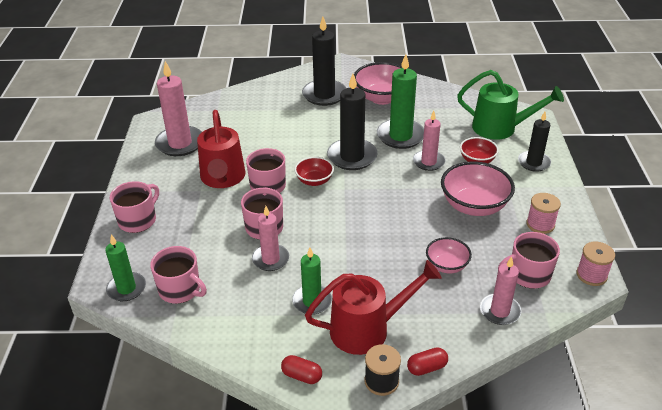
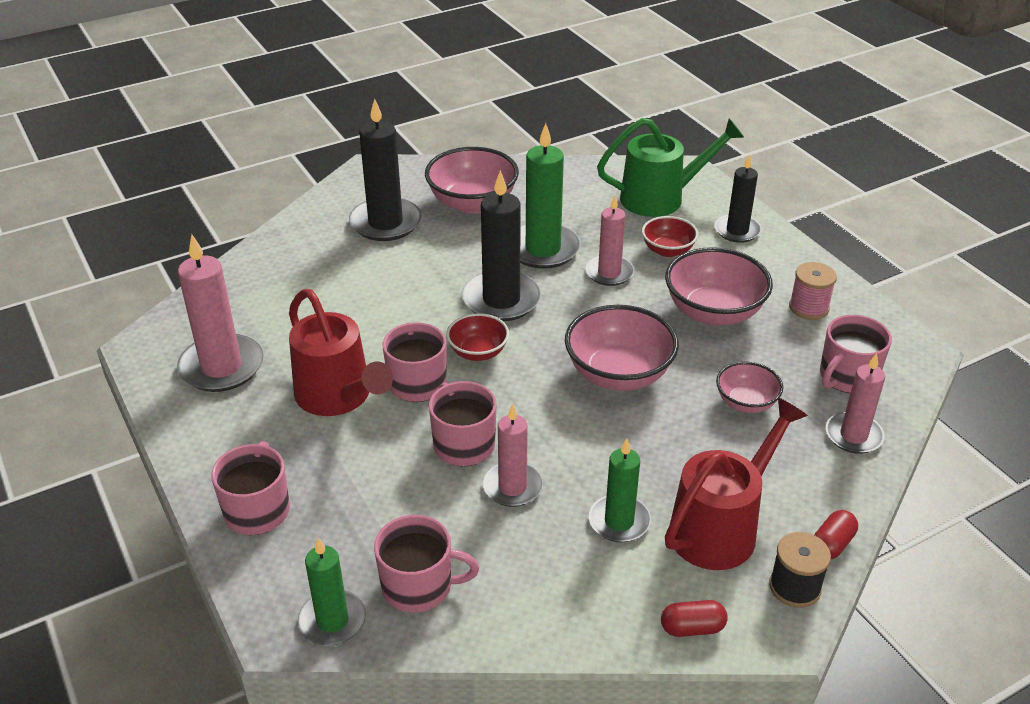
camera: 30 degrees left, 0 degrees up
(383, 221) = (618, 374): none -> pink bowl
(591, 275) = (913, 349): pink spool -> none

